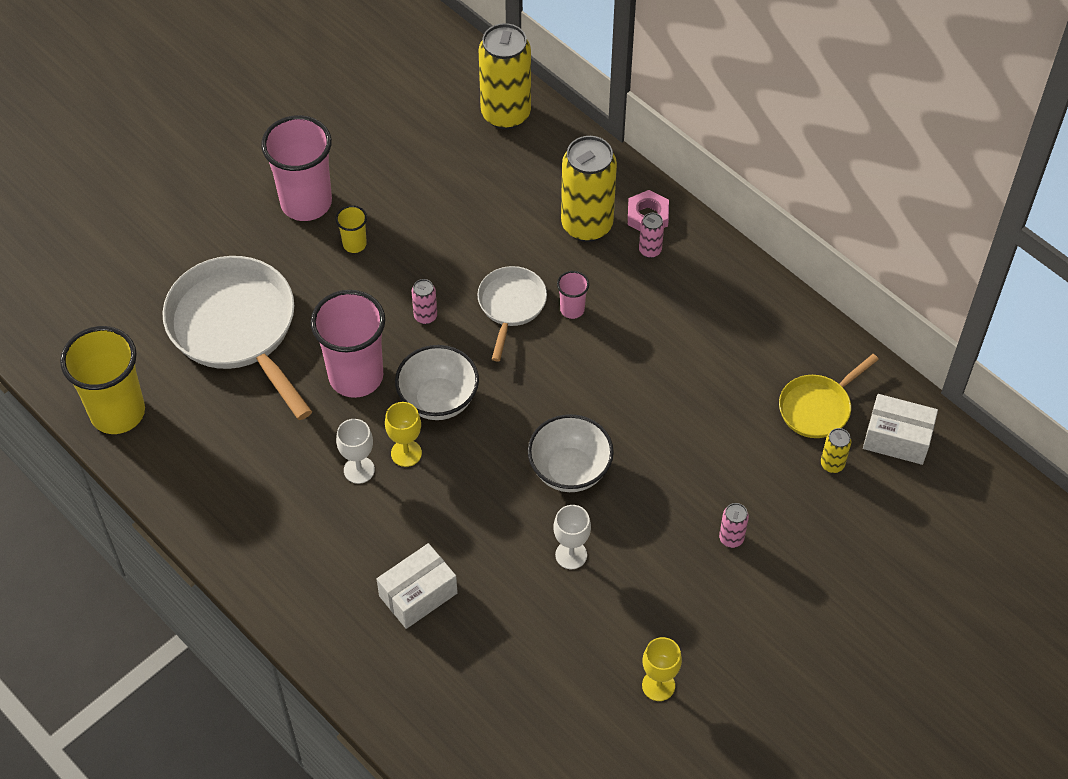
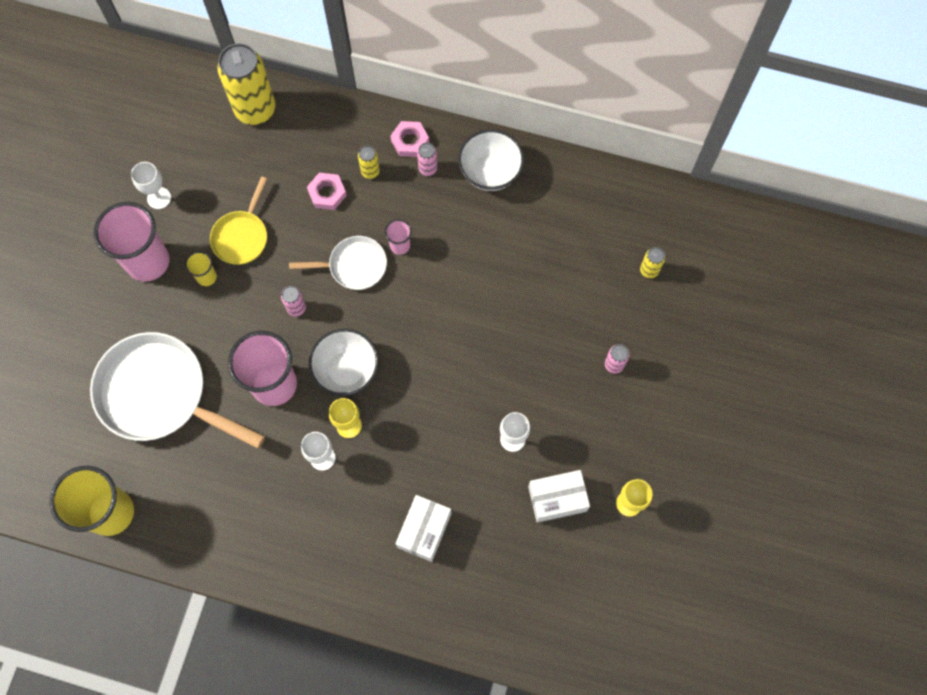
camera: 30 degrees left, 15 degrees up
(355, 150) = (159, 198): none -> white goblet
(511, 305) = (354, 266): white pan -> white pan turned 105 degrees clockwise
(528, 225) = (327, 193): none -> pink nut
(570, 470) = (473, 374): white bowl -> white bowl (490, 172)
(587, 225) = (370, 171): yellow can -> yellow can, size x0.44
(817, 407) = (615, 232): yellow pan -> yellow pan (242, 236)
(897, 438) = (680, 227): white box -> white box (557, 498)

